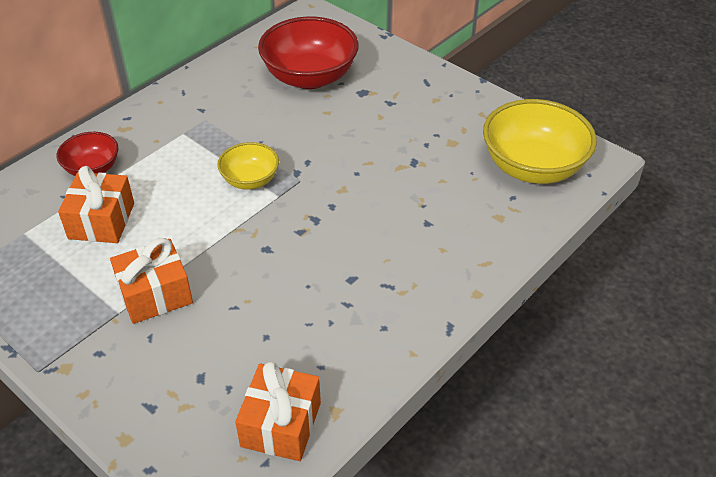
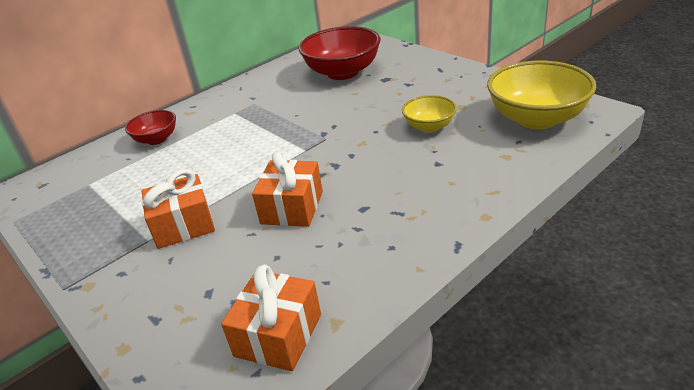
camera: 10 degrees right, 10 degrees down
(101, 221) = (153, 173): orange gift -> orange gift (292, 207)
(250, 180) = (283, 140): yellow bowl -> yellow bowl (429, 127)

